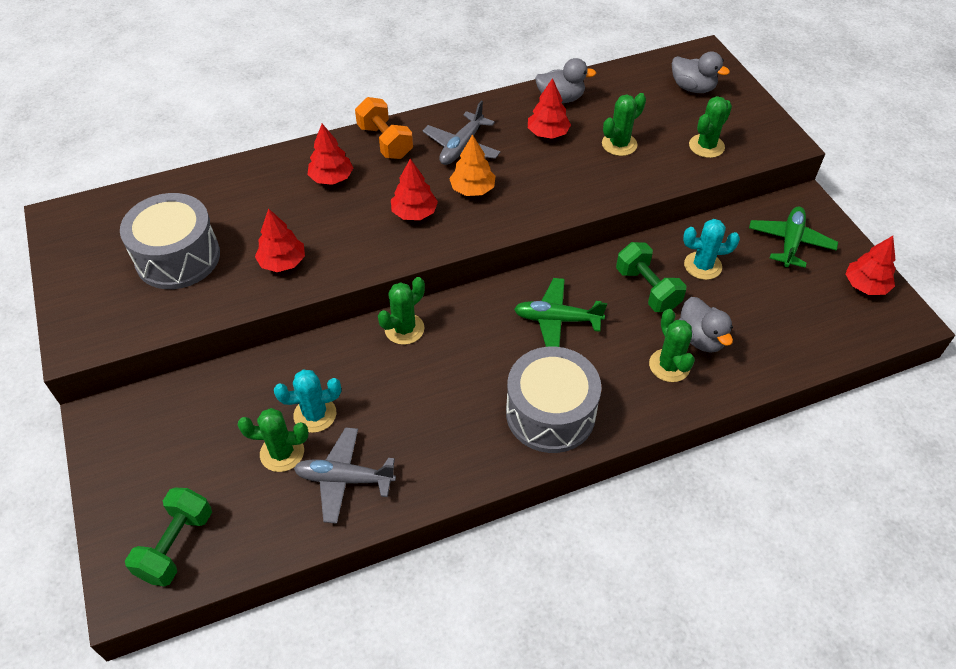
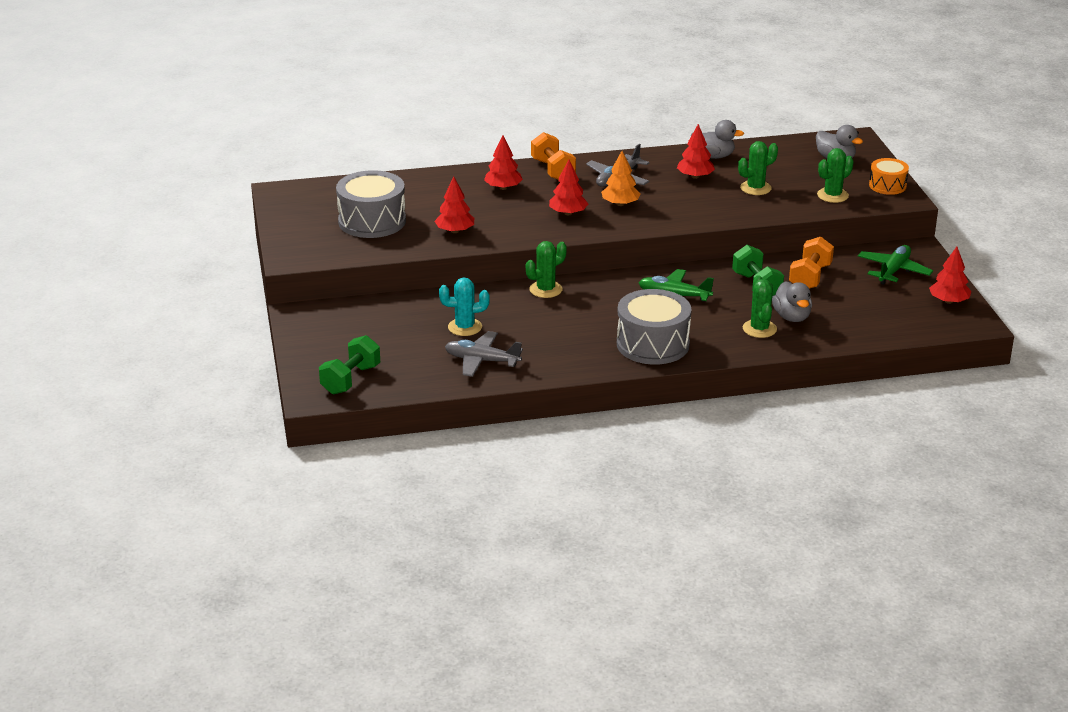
camera: 10 degrees right, 20 degrees down
(282, 453) = (436, 343): green cactus -> none
(702, 266) = (810, 277): turquoise cactus -> orange dumbbell
(760, 123) = (887, 186): none -> orange drum

